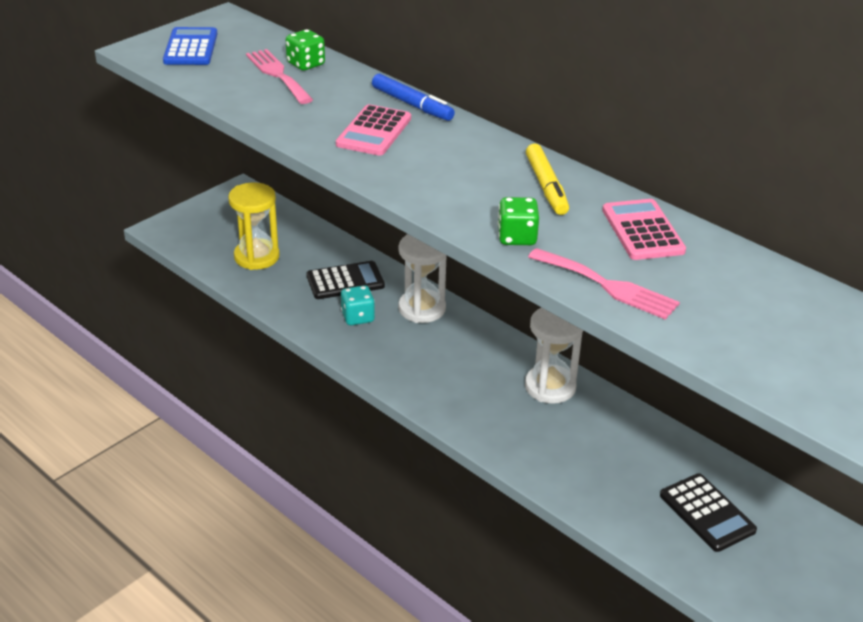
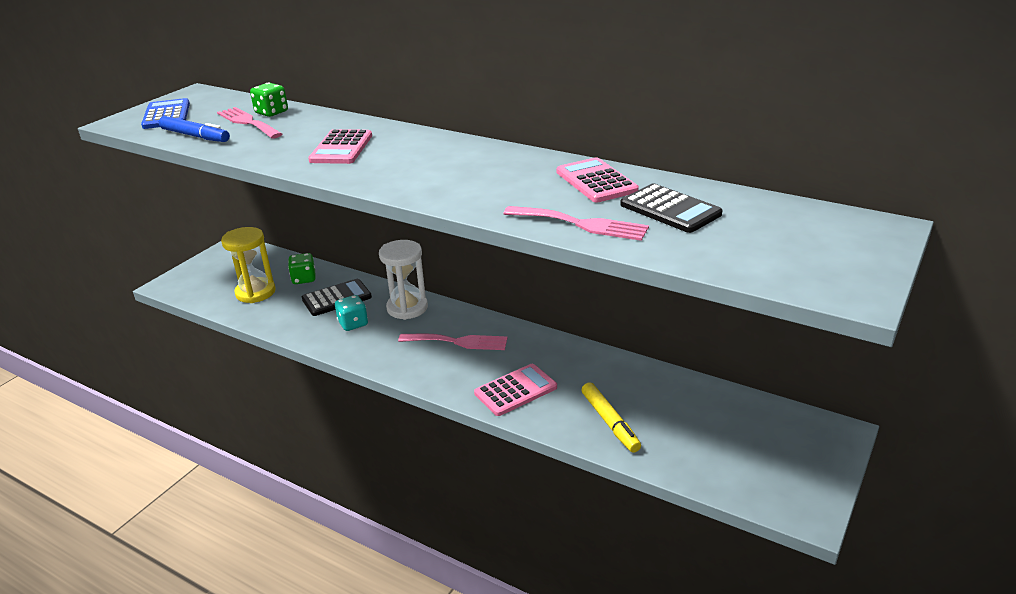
camera: 10 degrees left, 5 degrees down
(412, 105) = (371, 126): blue marker -> blue marker (195, 136)
(470, 362) = (458, 342): none -> pink fork
(517, 237) = (488, 202): green dice -> green dice (304, 279)
(520, 434) = (516, 390): none -> pink calculator
(546, 186) = (502, 164): yellow marker -> yellow marker (610, 422)
(550, 387) = (531, 348): white hourglass -> none
(707, 513) = (693, 423): black calculator -> black calculator (670, 209)

